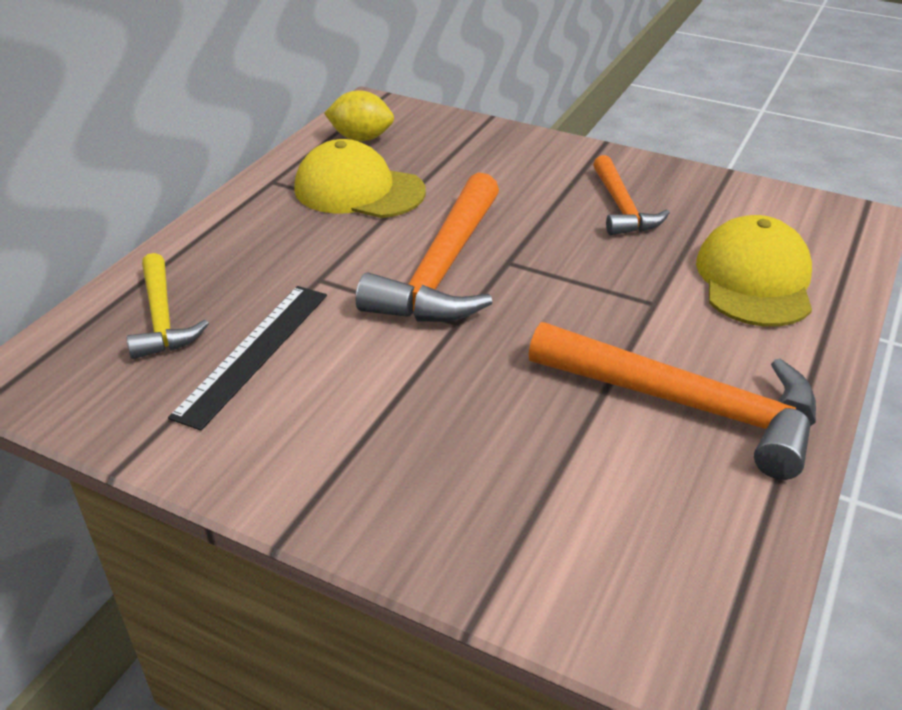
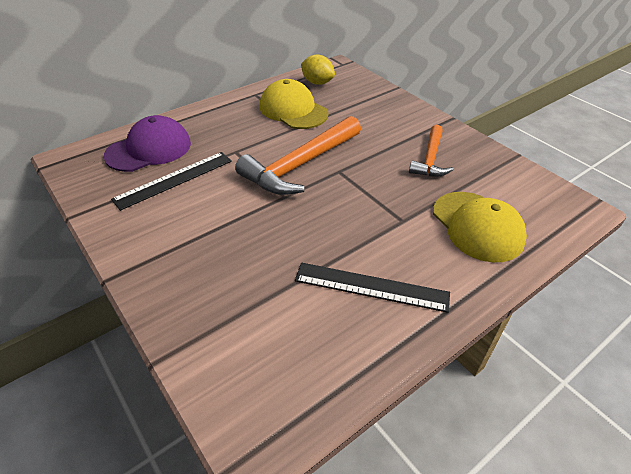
camera: 25 degrees right, 5 degrees up
(162, 318) = (149, 149): yellow hammer -> purple cap
(686, 405) = (371, 287): orange hammer -> black ruler
(754, 279) = (477, 226): yellow cap -> yellow cap turned 120 degrees clockwise

